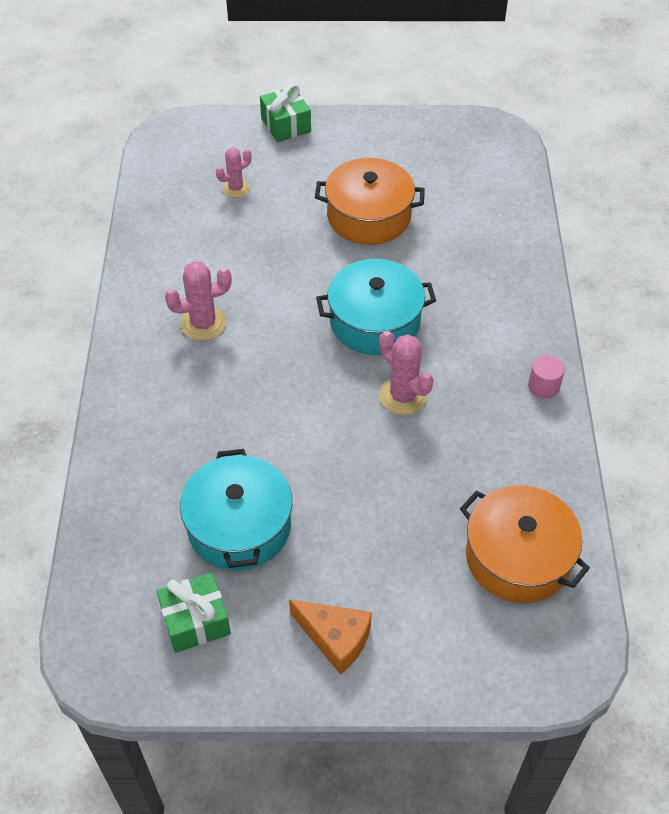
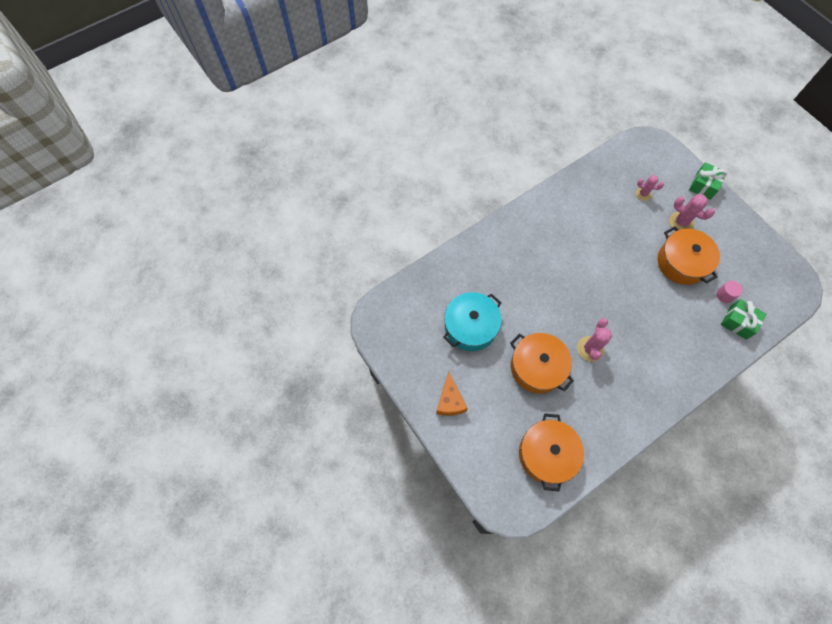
camera: 55 degrees right, 15 degrees up
(195, 621) = (417, 341): green gift -> green gift (738, 322)
(203, 324) = (556, 238): pink cactus -> pink cactus (681, 222)
(375, 321) = (621, 308): turquoise pot -> none
(377, 480) = (537, 367): none -> orange pot
(543, 386) = (651, 409): pink cylinder -> pink cylinder (724, 295)

